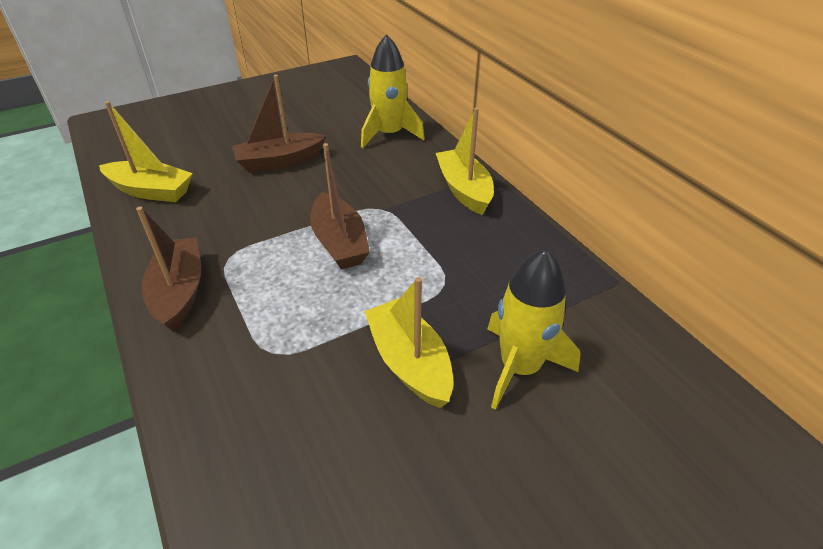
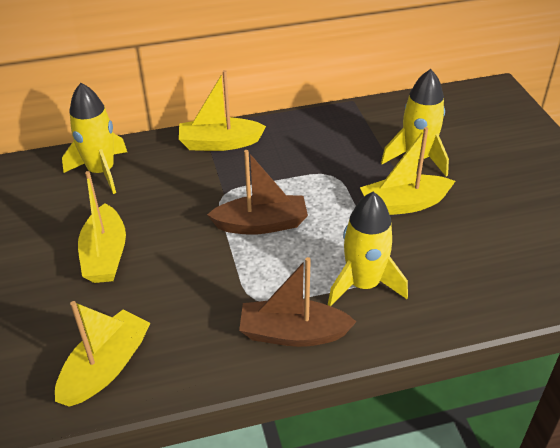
camera: 75 degrees left, 0 degrees up
(253, 339) = (363, 284): none -> yellow rocket
(279, 161) = (105, 255): brown boat -> yellow boat

